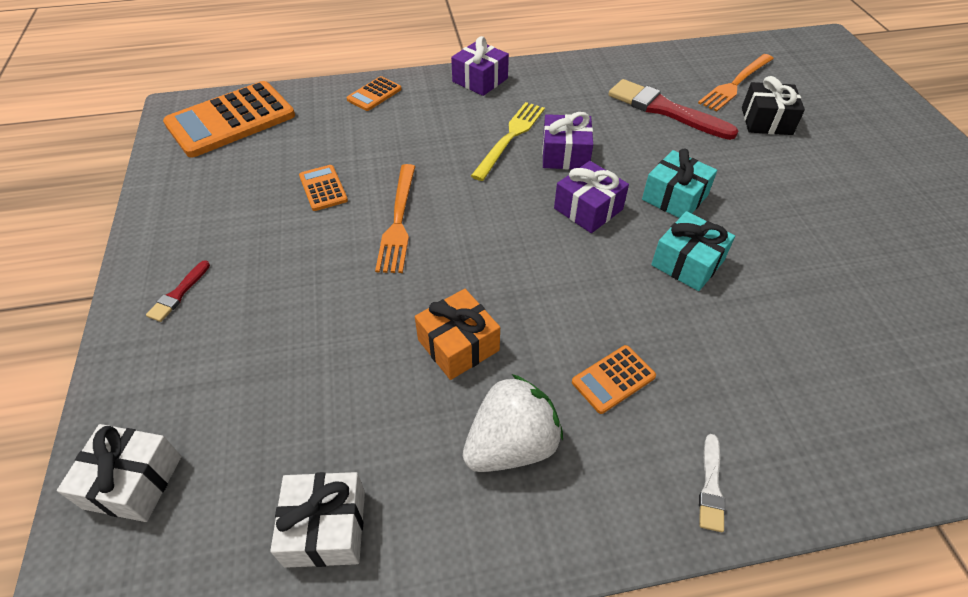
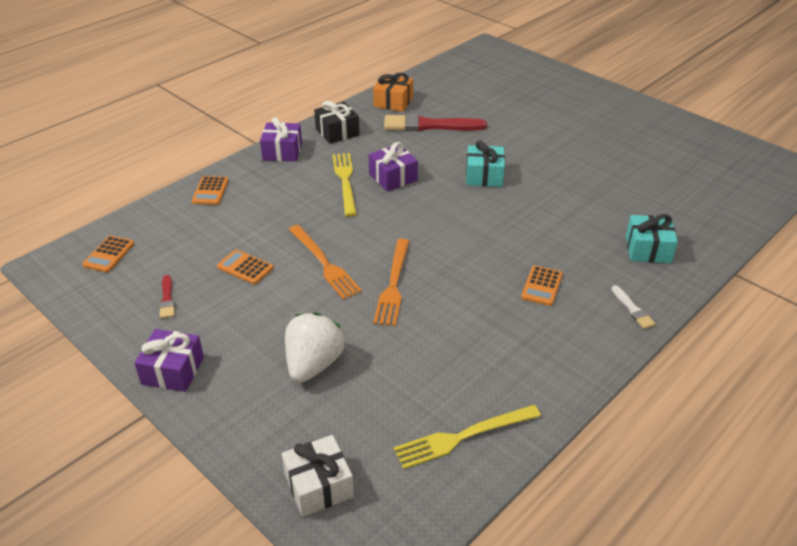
camera: 35 degrees left, 10 degrees down
(178, 294) = (215, 378): red brush -> red brush (167, 299)
(231, 120) = (109, 254): orange calculator -> orange calculator, size x0.47
(325, 528) = (463, 436): white gift -> yellow fork
(458, 345) = (440, 312): orange gift -> orange gift (393, 102)
(511, 445) = (521, 344): white strawberry -> white strawberry (313, 364)
(588, 209) = (440, 204): purple gift -> purple gift (173, 371)
(687, 263) = (524, 209): turquoise gift -> turquoise gift (648, 249)
(735, 84) = (457, 93): orange fork -> orange fork (393, 284)
(766, 121) = (495, 110): black gift -> black gift (337, 132)

